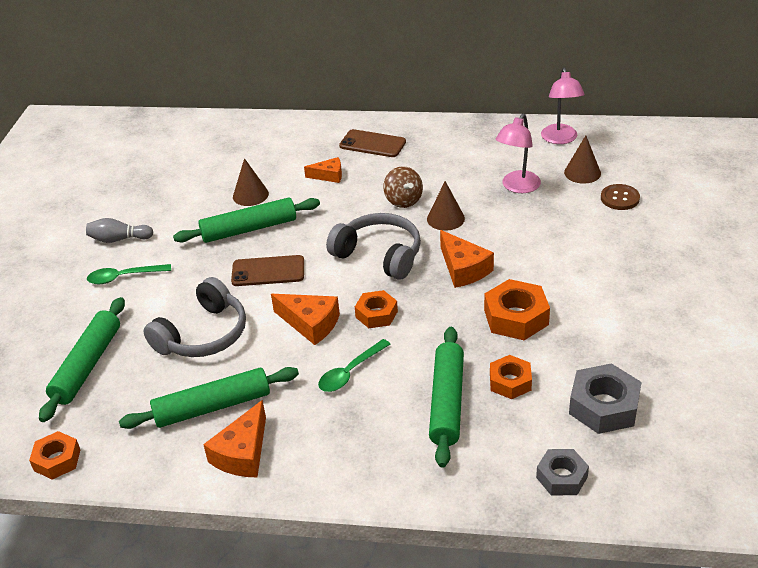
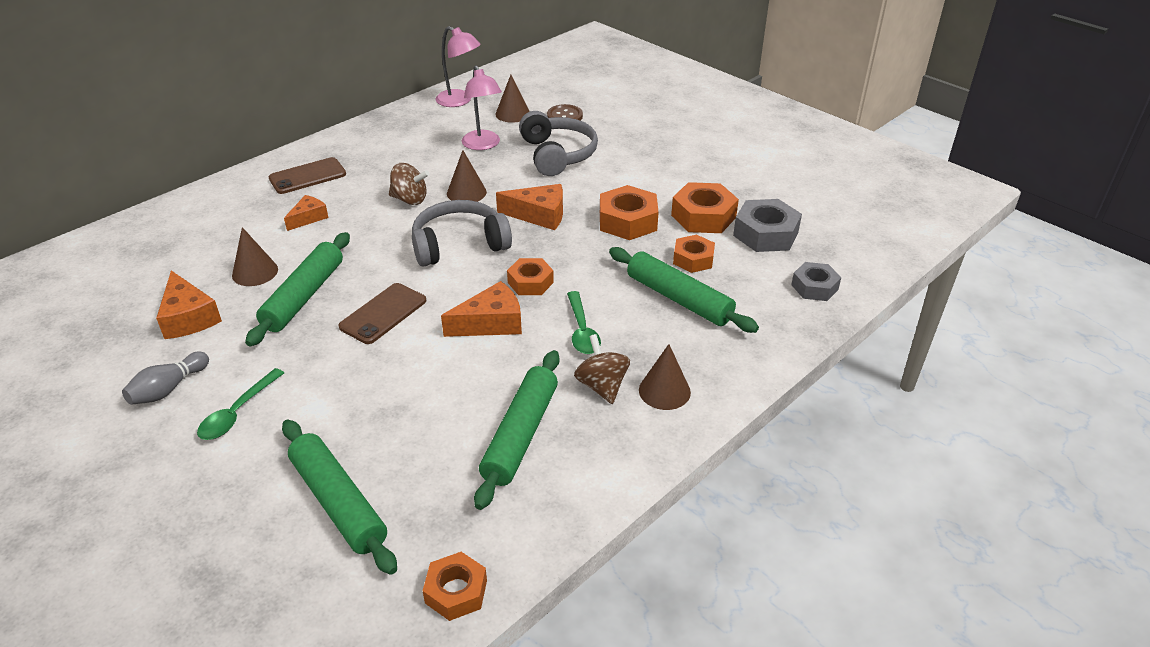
camera: 55 degrees left, 0 degrees up
(203, 335) = (412, 395): grey headphones -> grey headphones (557, 155)
(242, 453) = (605, 443): orange cheese -> orange cheese (188, 317)
(299, 418) = (602, 386): none -> brown spinning top
(327, 454) = (664, 391): none -> brown cone
(580, 355) = (703, 216): none -> orange nut

